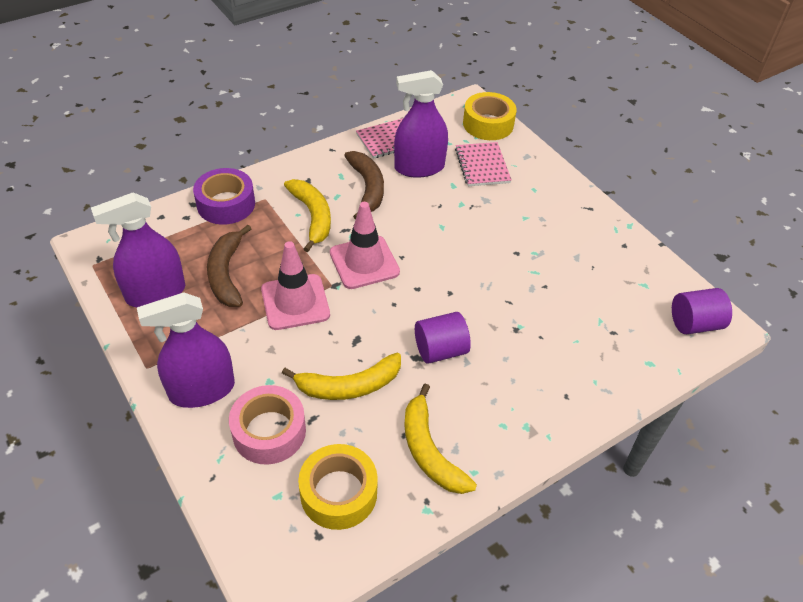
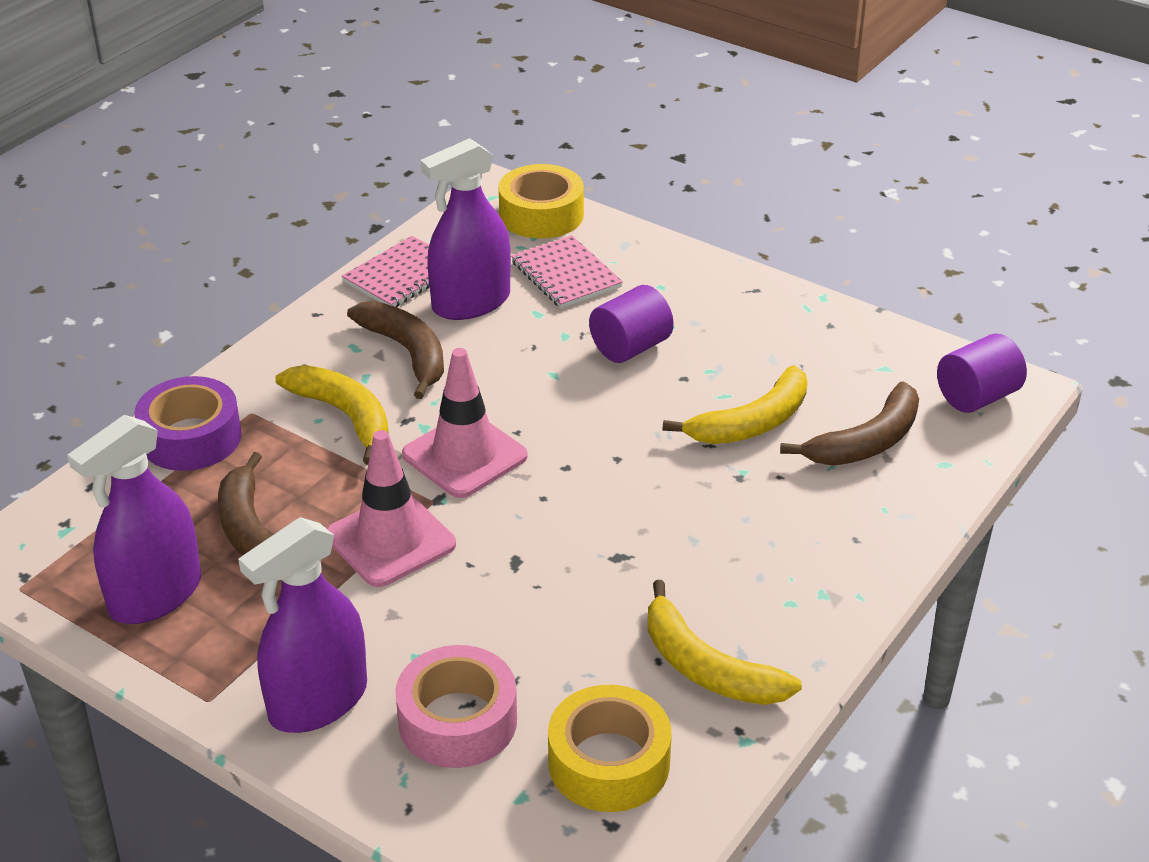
camera: 20 degrees left, 10 degrees down
(349, 386) = (541, 624): yellow banana -> yellow banana (752, 423)
(440, 350) = (647, 536): purple cylinder -> purple cylinder (630, 347)
(607, 332) = (866, 442): none -> brown banana

